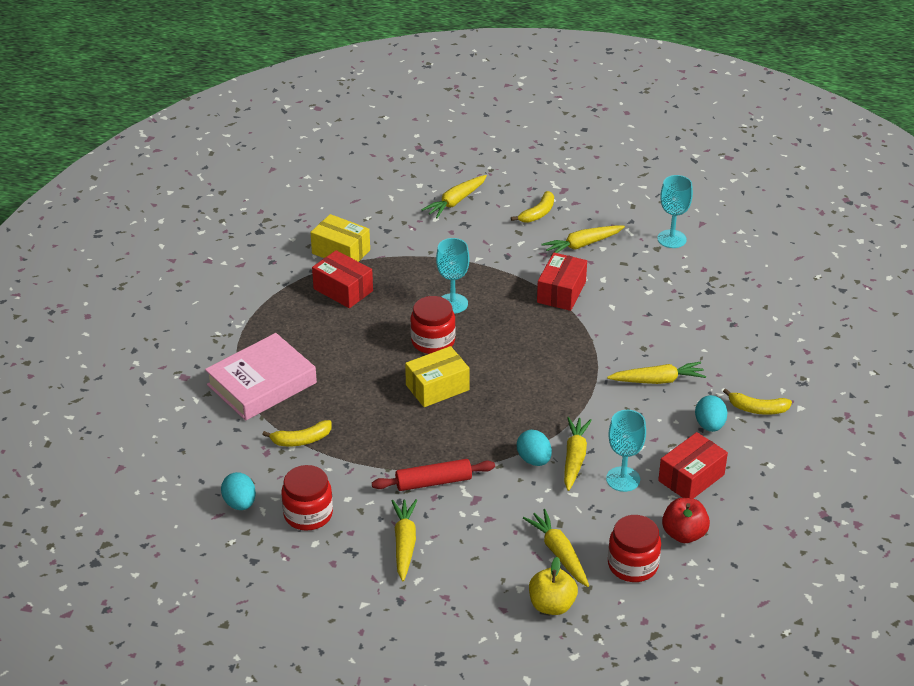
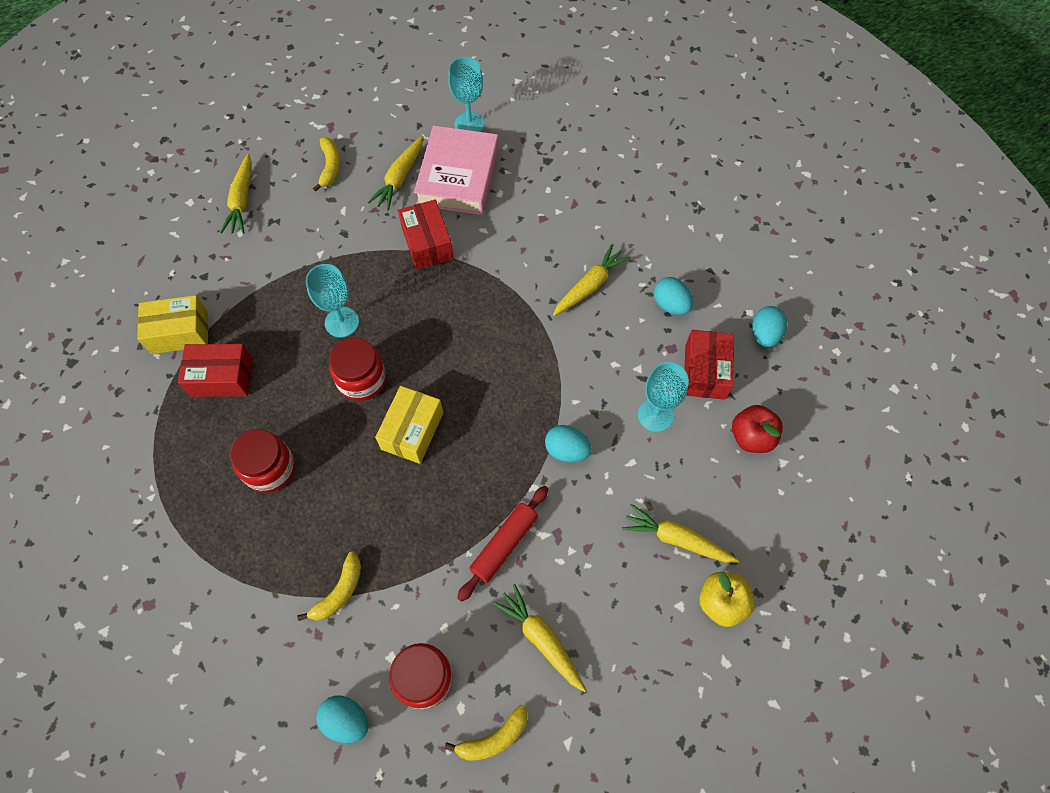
camera: 40 degrees left, 25 degrees up
(261, 384) = (239, 552): pink book -> pink book (458, 176)
(574, 458) = (598, 422): yellow carrot -> none
(632, 565) = (743, 503): red jar -> red jar (270, 469)
(757, 409) = (690, 260): yellow banana -> yellow banana (493, 738)
(767, 484) = (764, 334): none -> turquoise egg

